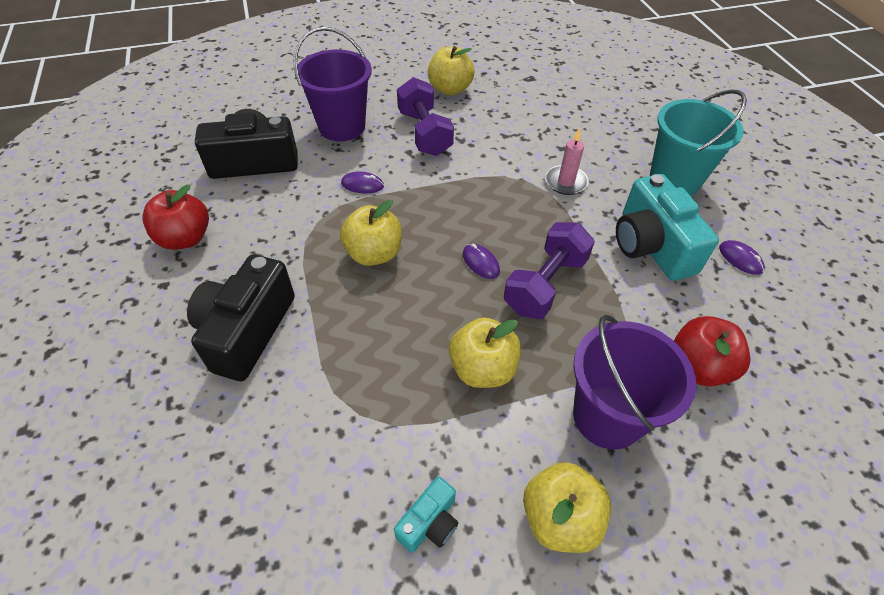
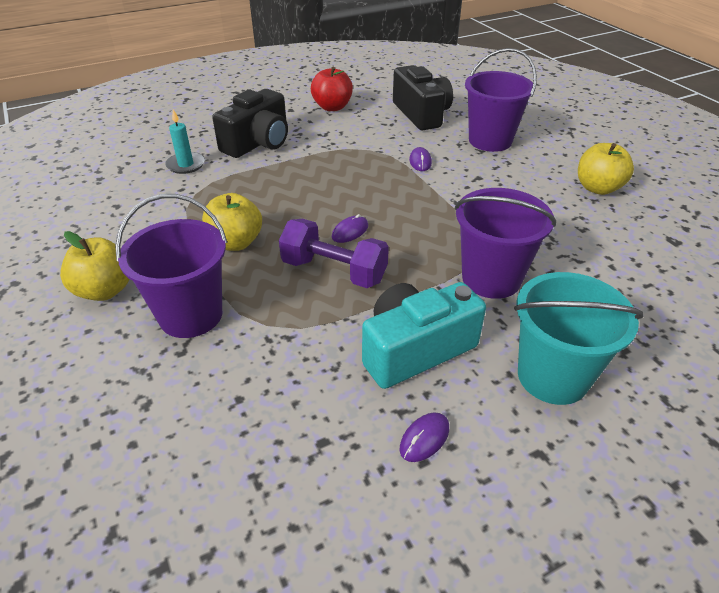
camera: 80 degrees right, 10 degrees down
(247, 331) = (258, 143): black camera -> black camera turned 120 degrees clockwise
(272, 427) = (186, 165): none -> turquoise candle
(374, 254) = (342, 178): yellow apple -> none
(424, 133) = (512, 182): purple dumbbell -> none
(429, 522) = (112, 232): turquoise camera -> none
(566, 182) = (491, 278): pink candle -> purple bucket
(698, 367) = (248, 382): red apple -> none

